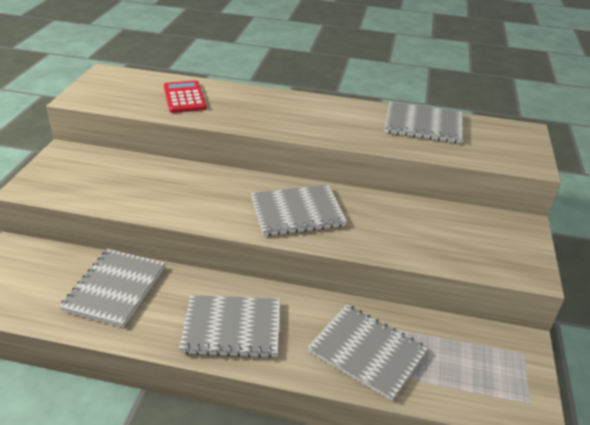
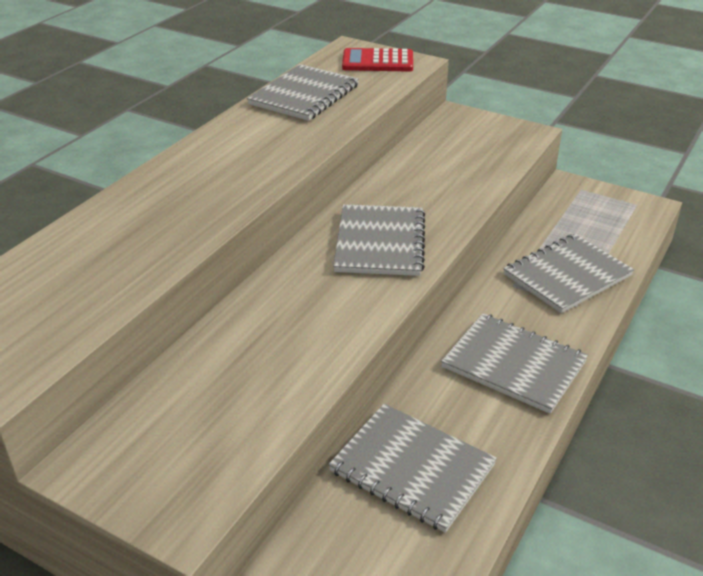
camera: 70 degrees left, 0 degrees up
(184, 97) = (100, 256): red calculator -> red calculator (377, 62)
(232, 328) = (514, 364): grey notebook -> grey notebook turned 75 degrees counterclockwise

